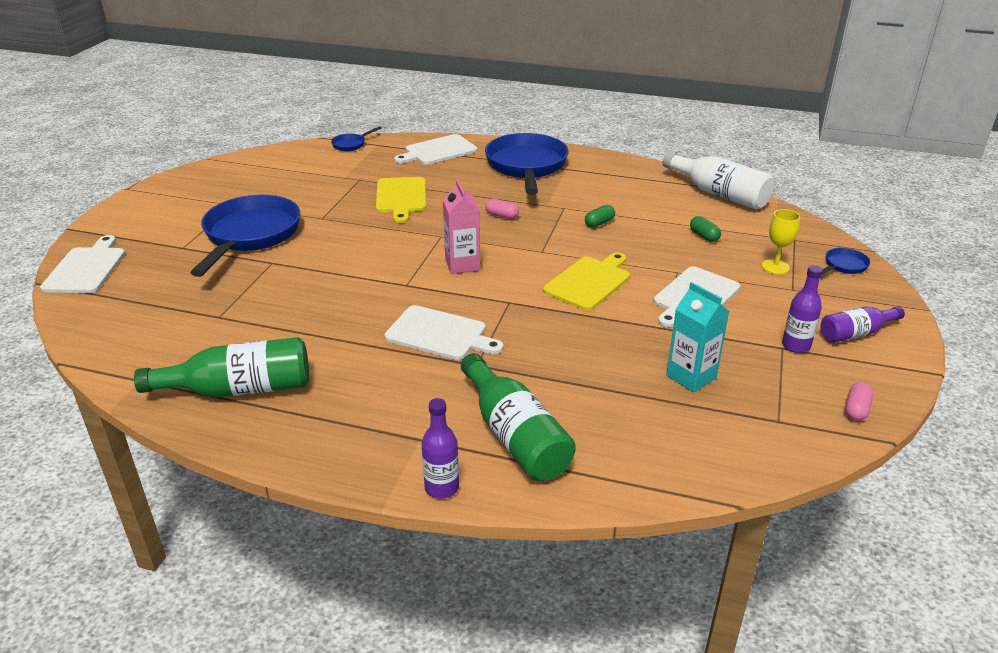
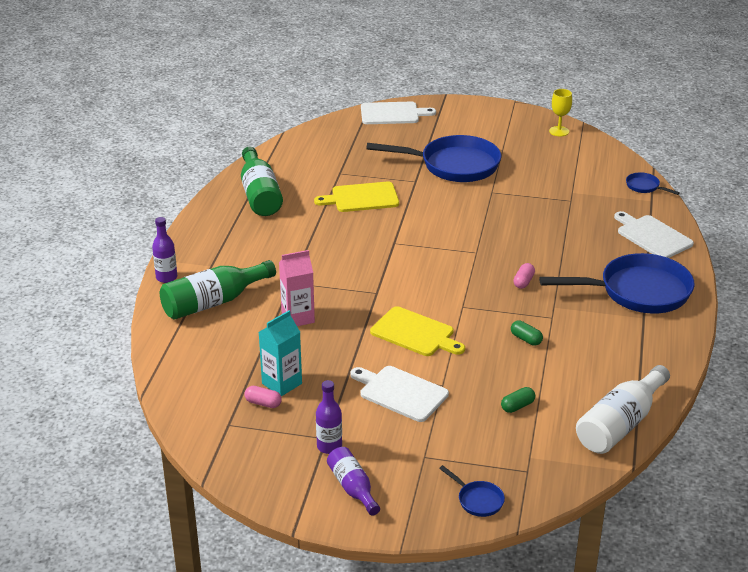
camera: 85 degrees right, 0 degrees up
(401, 197) = (542, 225): yellow cutting board -> yellow cutting board (362, 198)
(440, 334) = (328, 263): white cutting board -> none
(462, 264) = (430, 266): pink carton -> pink carton (298, 317)
(775, 267) = (465, 450): yellow goblet -> yellow goblet (559, 131)
(856, 409) = (242, 469): pink capsule -> pink capsule (263, 403)

